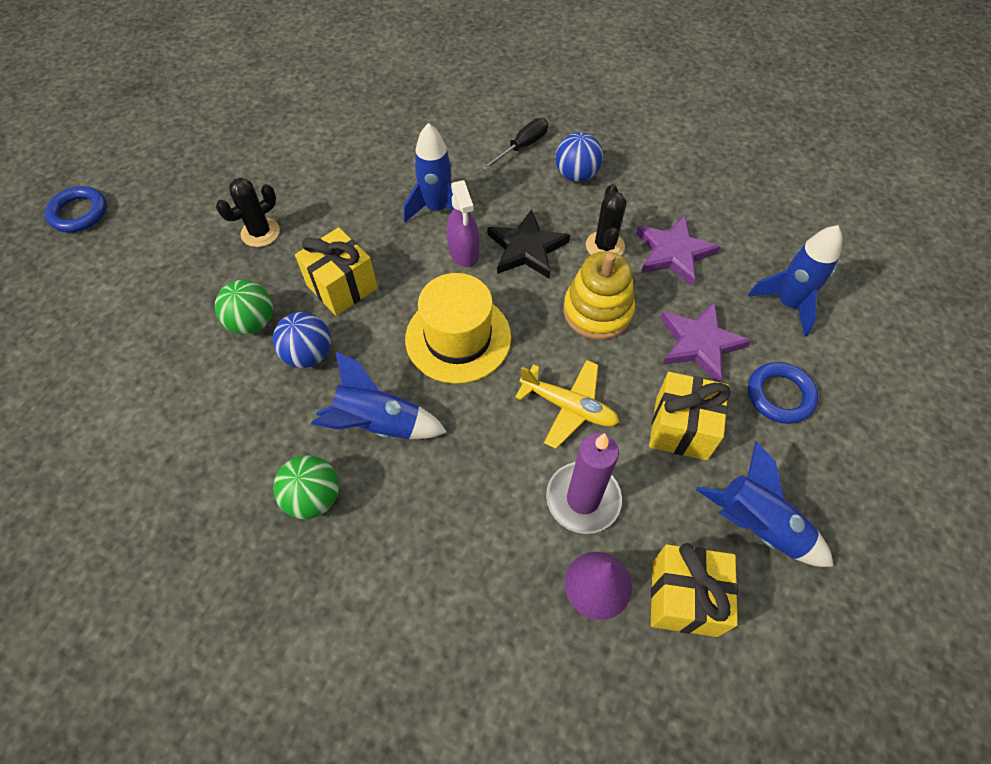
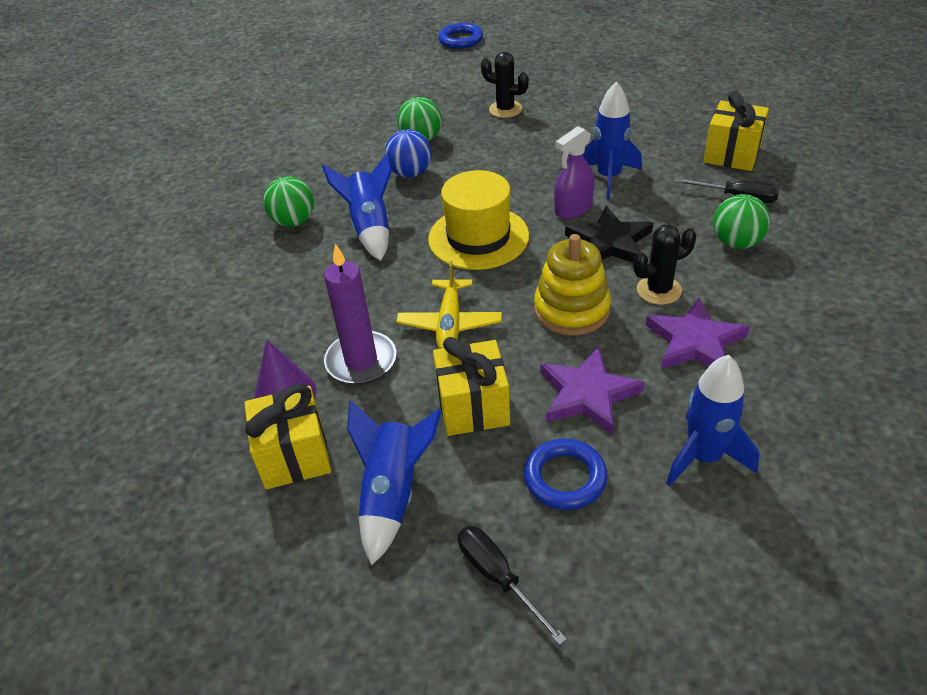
camera: 70 degrees right, 15 degrees down
(342, 287) = (484, 163): yellow gift -> yellow gift (732, 154)
(576, 175) = (736, 243): blue ball -> green ball
(861, 478) = (498, 577): none -> black screwdriver

